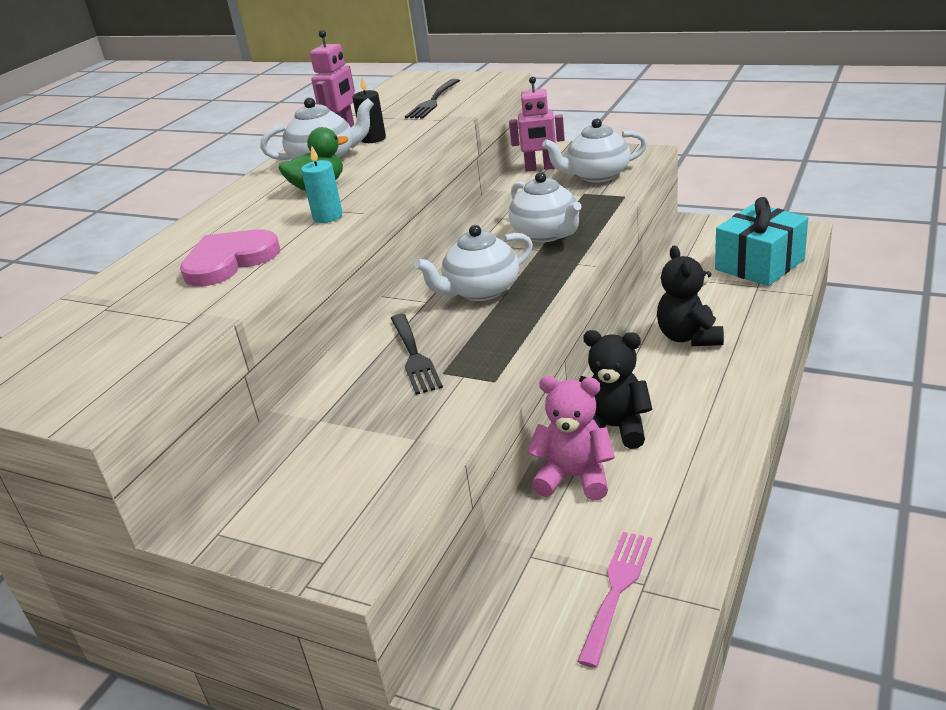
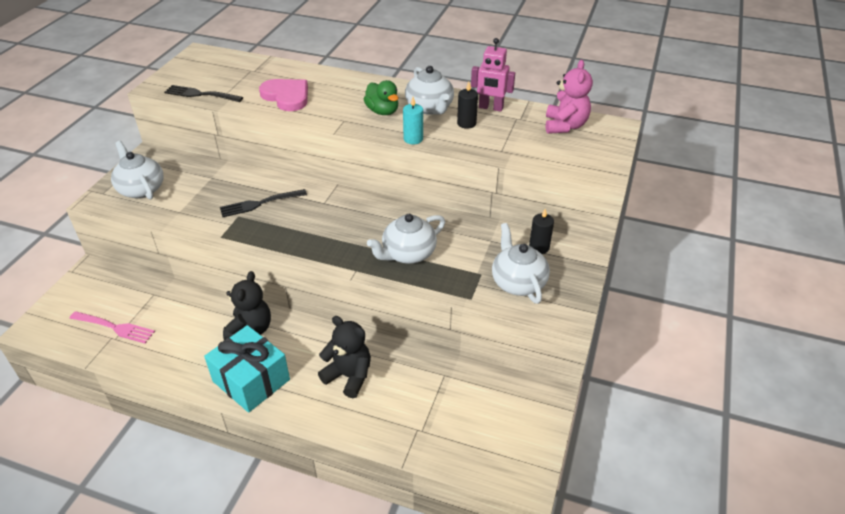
camera: 80 degrees right, 10 degrees up
(327, 216) = (332, 121): turquoise candle -> turquoise candle (413, 139)
(433, 101) = (548, 143): black fork -> black fork (201, 94)
(481, 291) = (329, 225): white teapot -> white teapot (141, 189)
(540, 168) = (539, 247): pink robot -> black candle
(574, 477) = (209, 311): pink teddy bear -> pink teddy bear (565, 126)
(689, 337) = (349, 376): black teddy bear -> black teddy bear turned 45 degrees clockwise
(759, 264) = (461, 437): turquoise gift -> turquoise gift (251, 380)

